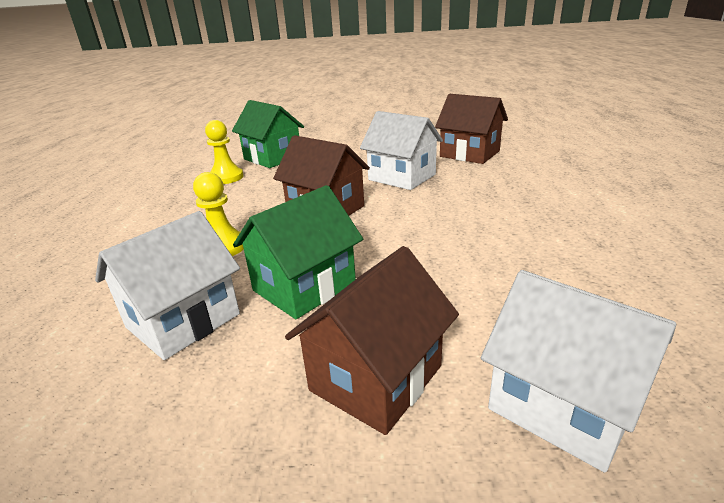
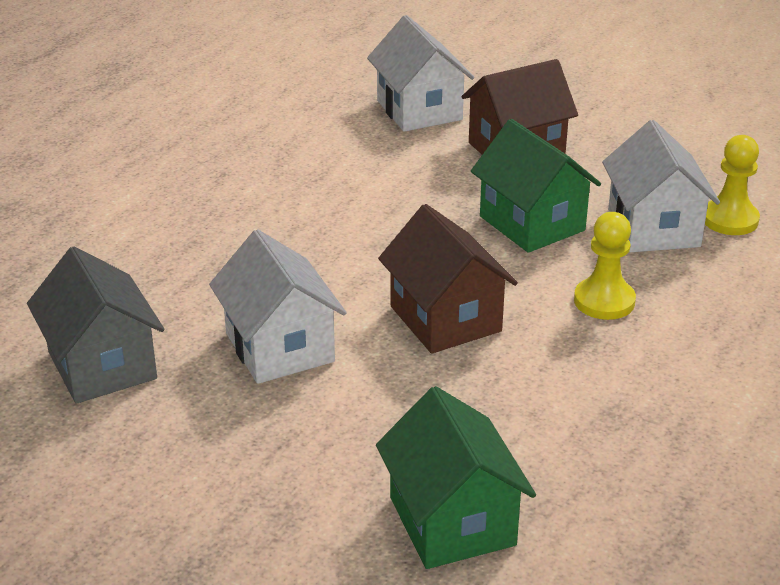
camera: 155 degrees left, 5 degrees up
(183, 321) = (653, 228): white house -> white house turned 75 degrees counterclockwise
(226, 177) = (571, 476): yellow pawn -> yellow pawn (730, 220)
(304, 287) = (532, 223): green house -> green house turned 75 degrees clockwise
(469, 154) = (102, 366): brown house -> grey house

